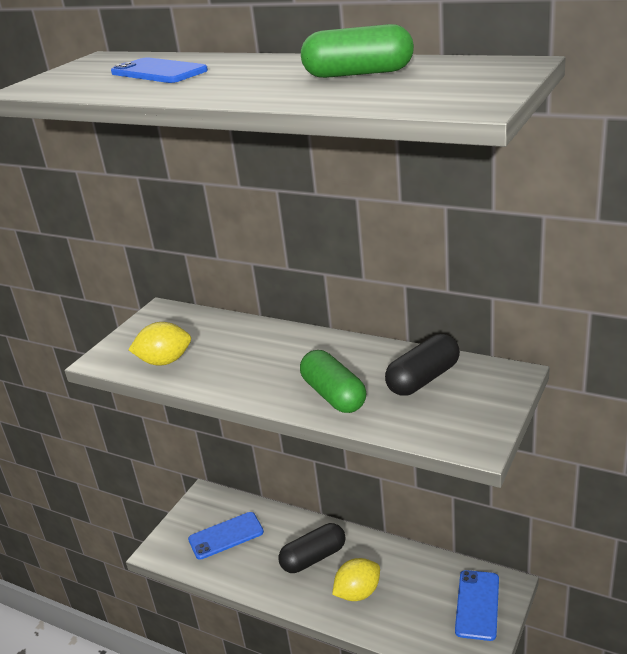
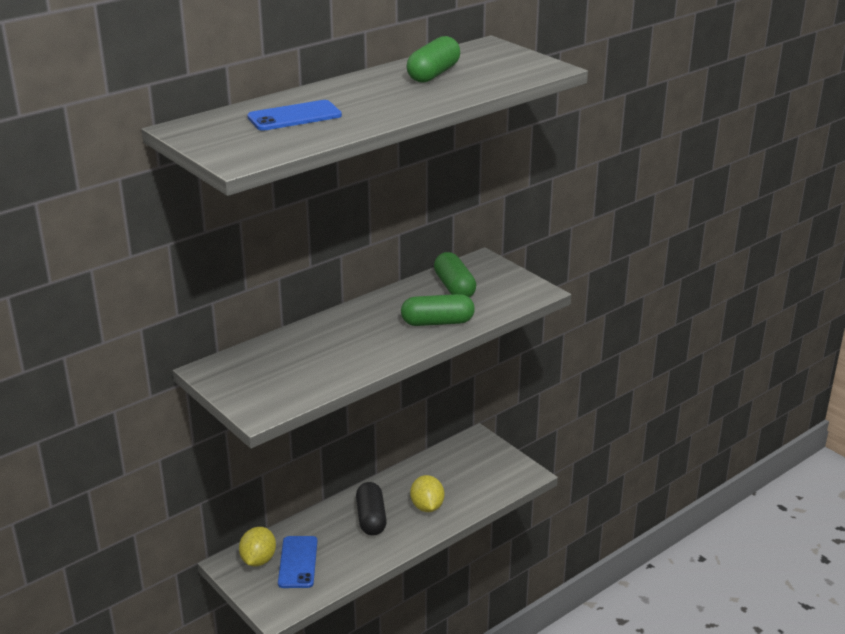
camera: 70 degrees left, 0 degrees up
(165, 361) = (303, 382): yellow lemon -> yellow lemon (258, 560)
(423, 379) = (454, 287): black capsule -> green capsule
(477, 605) = (483, 456): blue phone -> none

